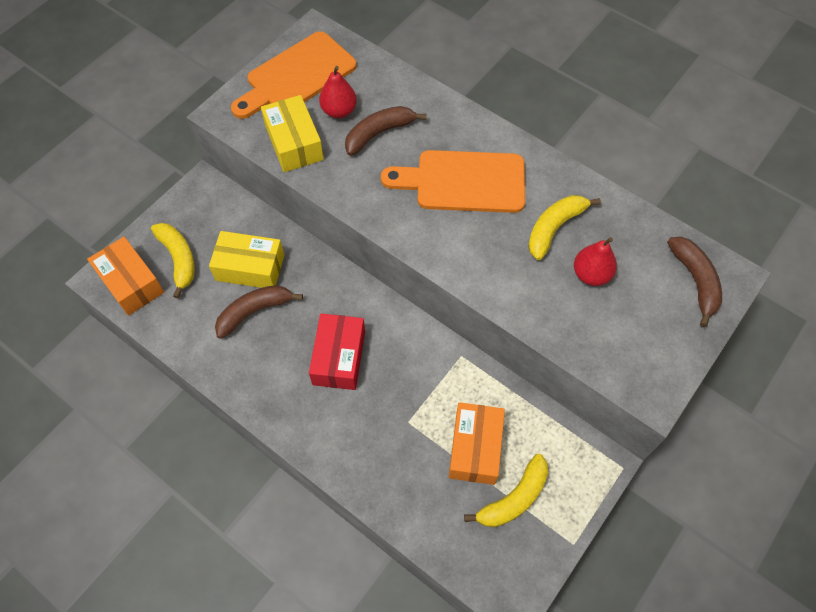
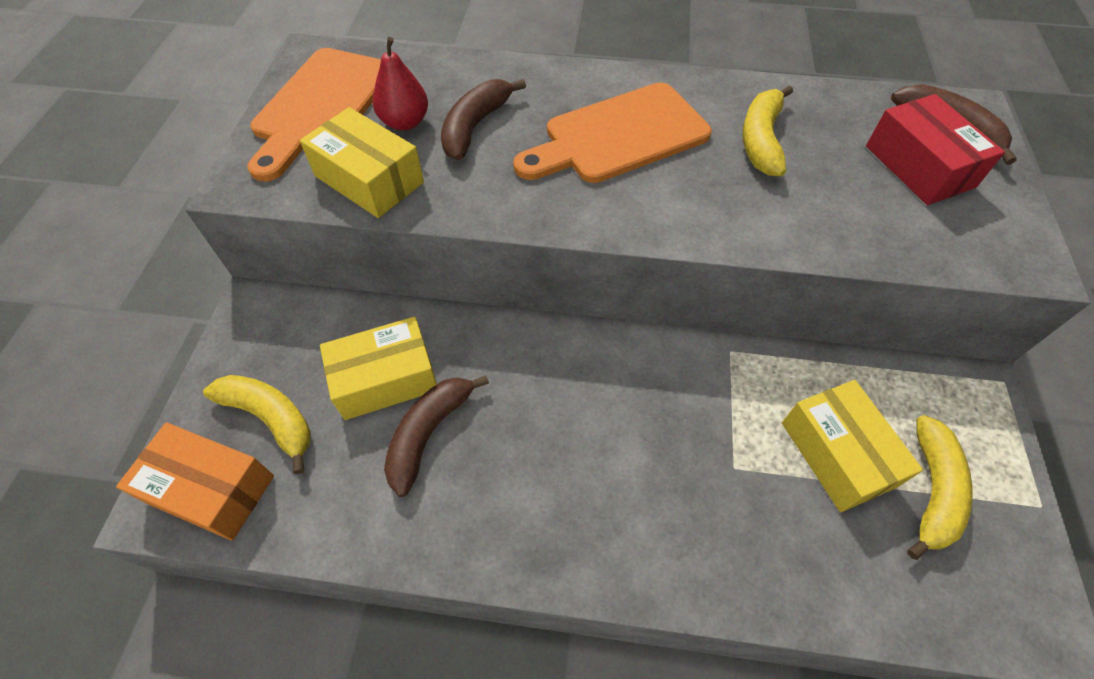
camera: 30 degrees left, 5 degrees down
(339, 358) = (586, 433): red box -> red box (919, 166)
(475, 448) = (837, 454): orange box -> yellow box
(591, 274) = (843, 169): red pear -> none

